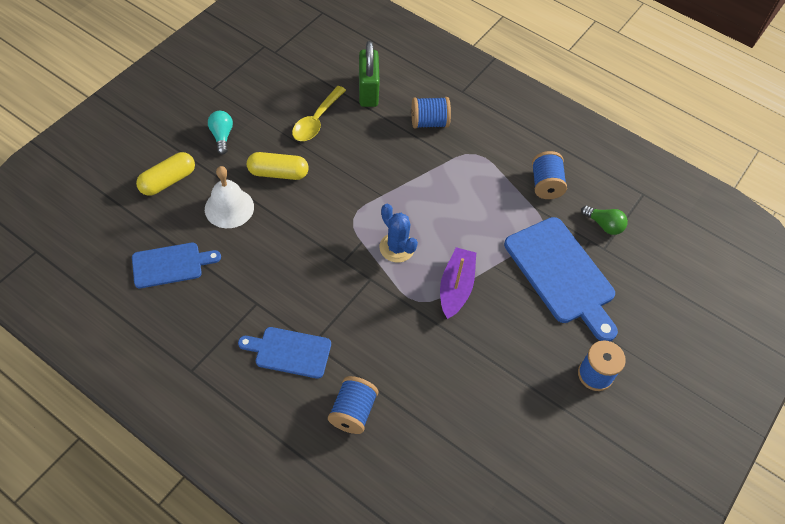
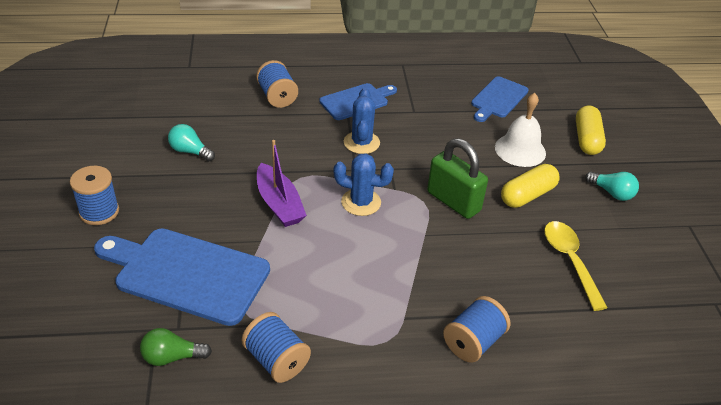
camera: 140 degrees right, 15 degrees down
(337, 301) = (361, 143): none -> blue cactus
(368, 91) = (575, 330): green padlock -> green padlock (453, 201)
(484, 394) = (190, 151): none -> turquoise light bulb

